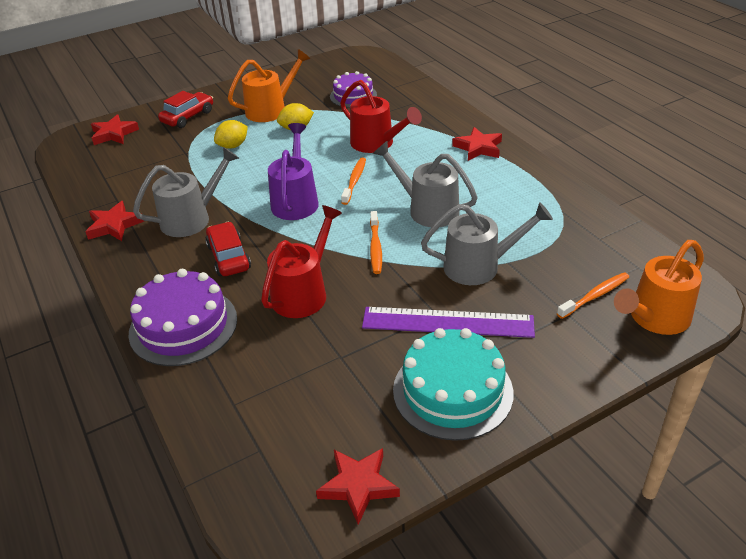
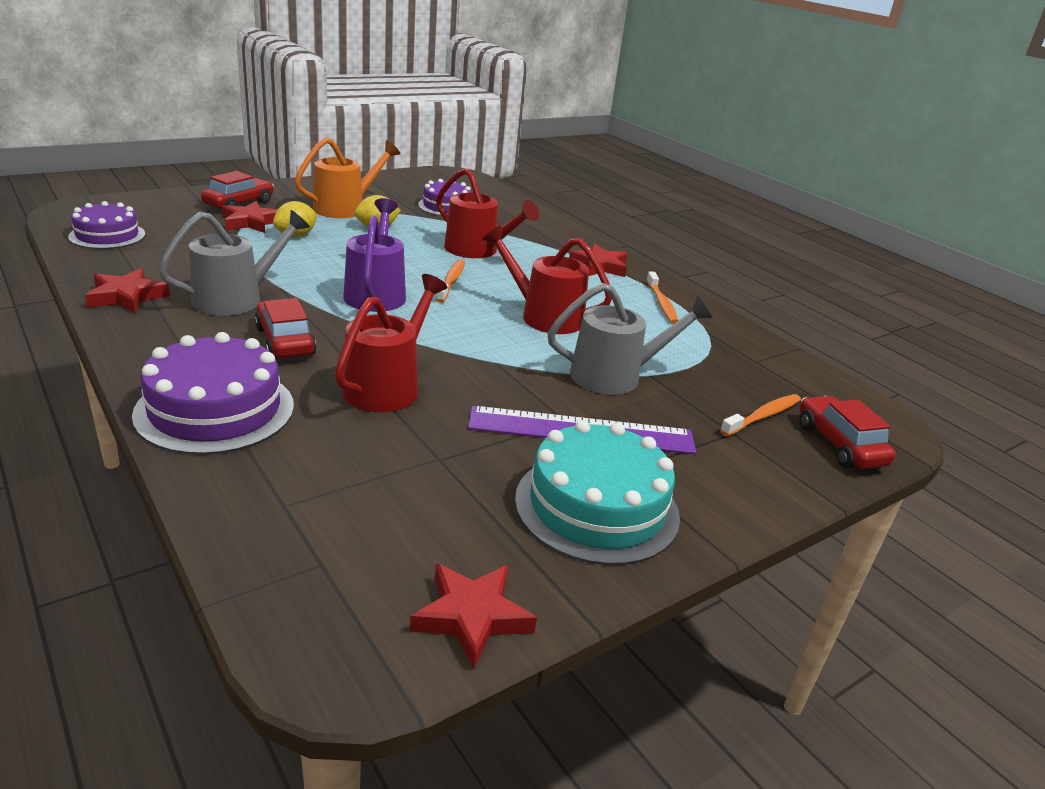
camera: 10 degrees left, 10 degrees down
(94, 165) = (107, 235): none -> purple cake
(114, 134) = (139, 209): red star -> red star (251, 222)
(375, 247) = (481, 347): orange toothbrush -> orange toothbrush (661, 303)
(427, 209) = (543, 316): grey watering can -> red watering can
(654, 318) = (839, 444): orange watering can -> red car

